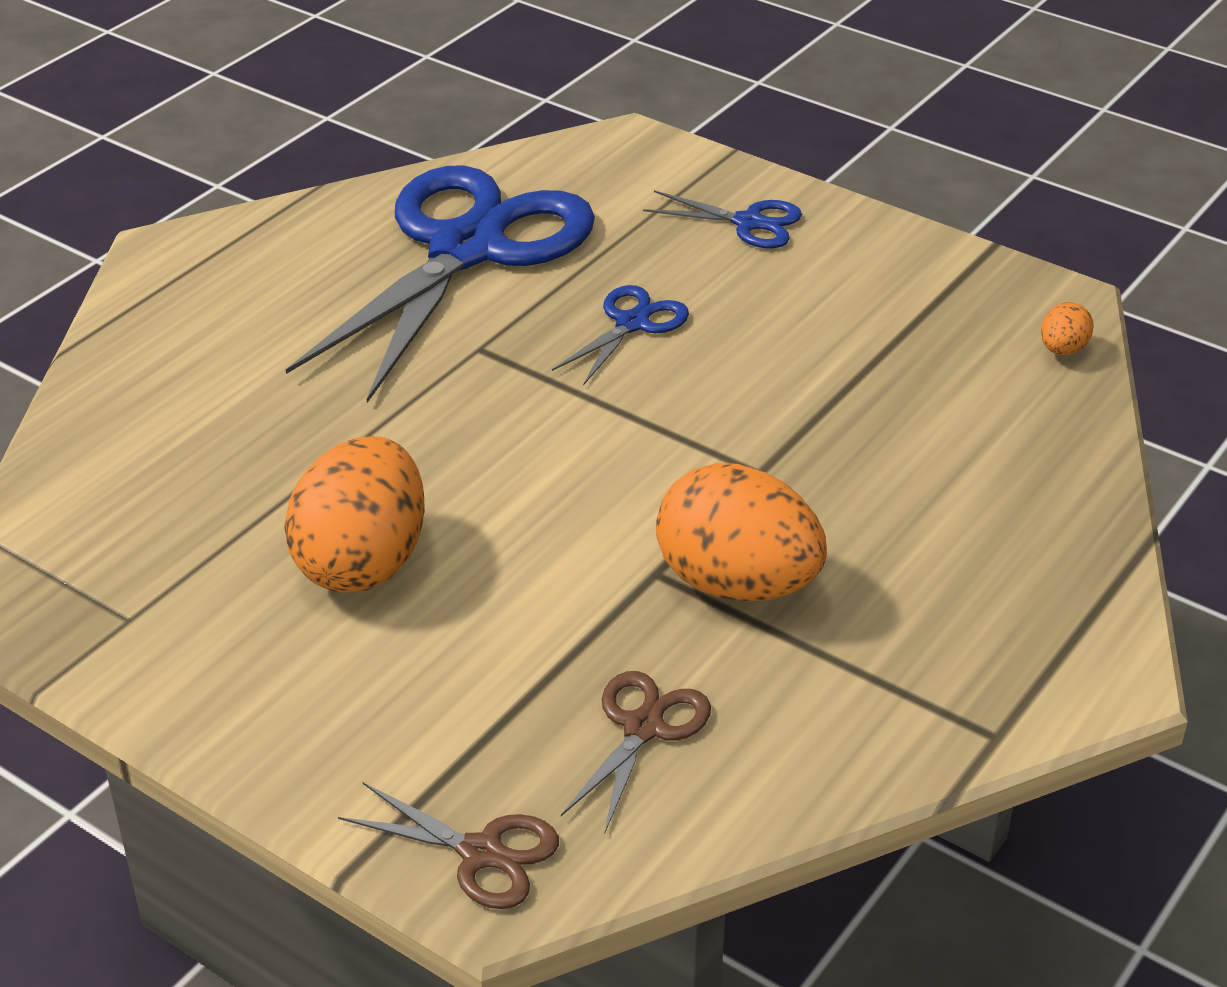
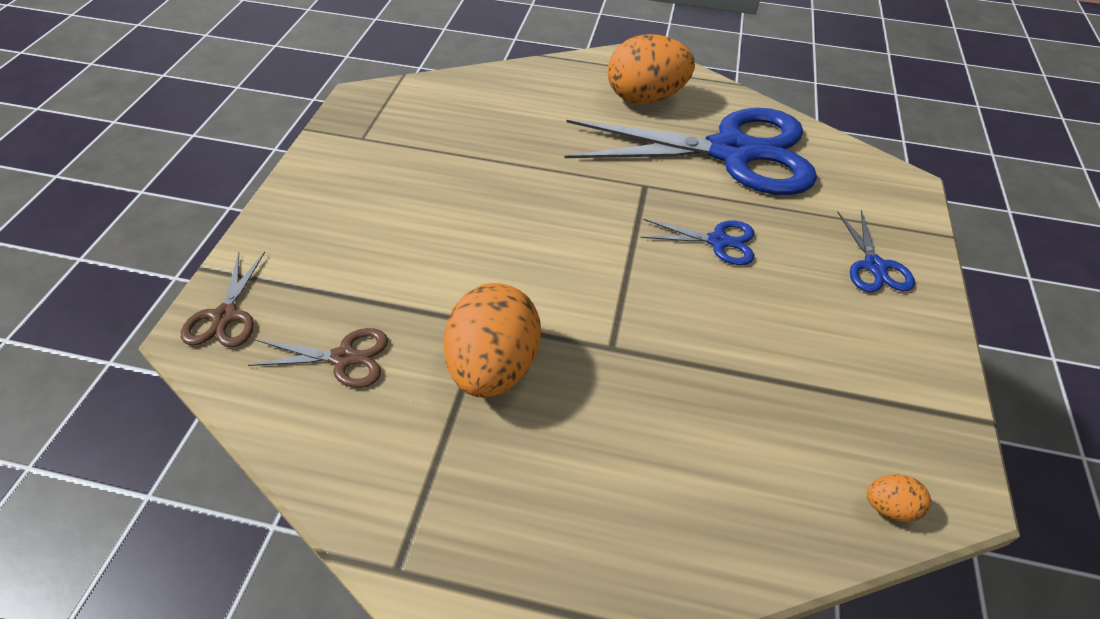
camera: 65 degrees right, 10 degrees up
(362, 562) = (437, 199): orange egg -> orange egg (645, 98)

